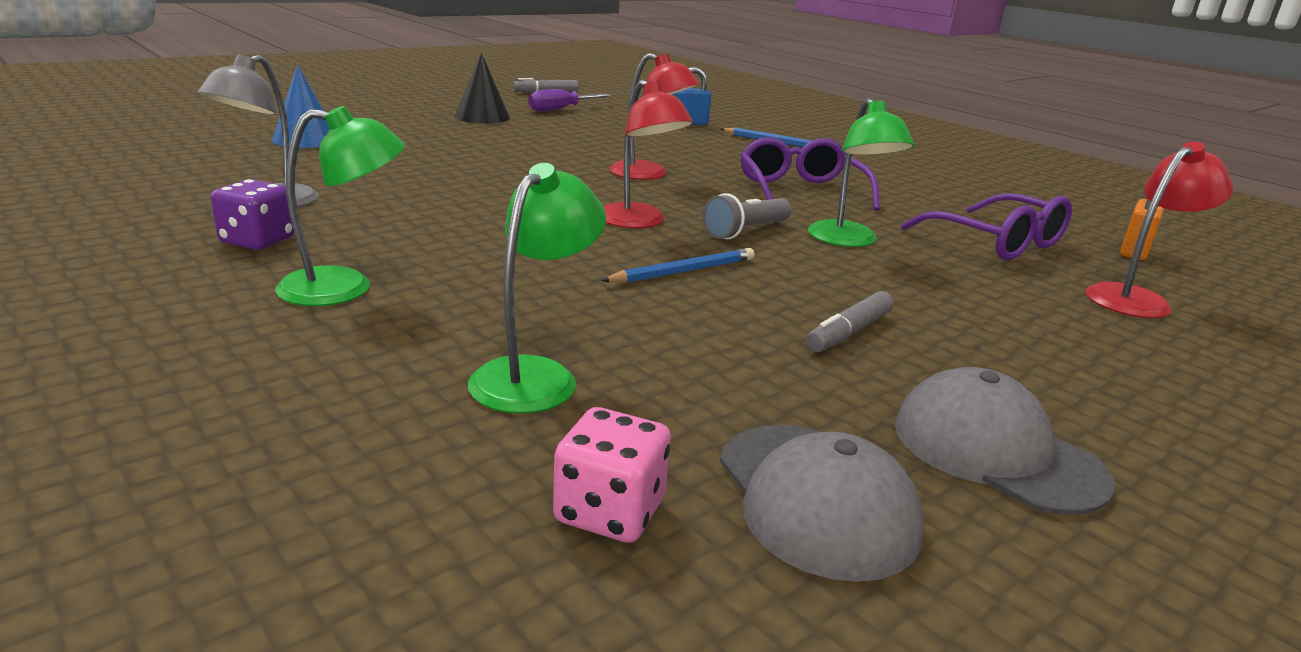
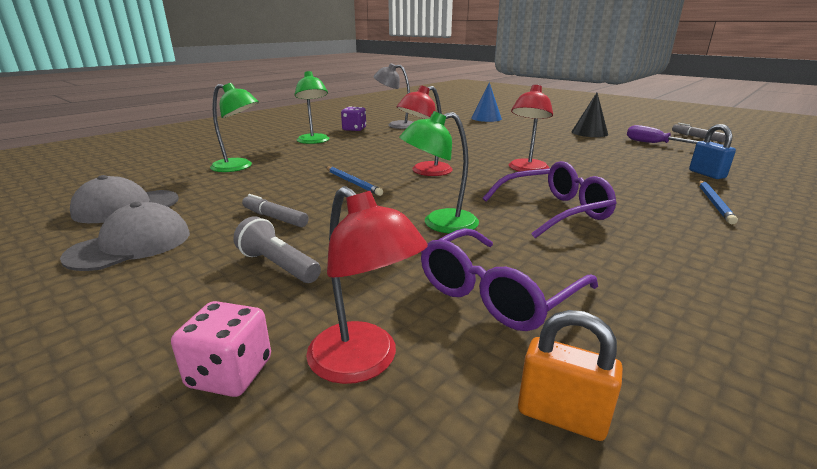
camera: 85 degrees right, 0 degrees up
(610, 511) = (143, 180): pink dice -> pink dice (230, 373)
(746, 231) = (432, 195): grey flashlight -> grey flashlight (278, 266)

